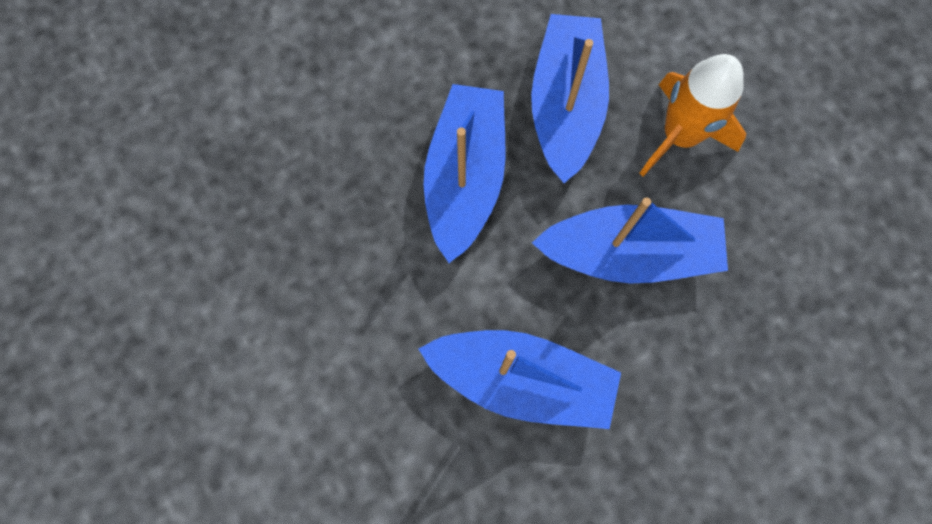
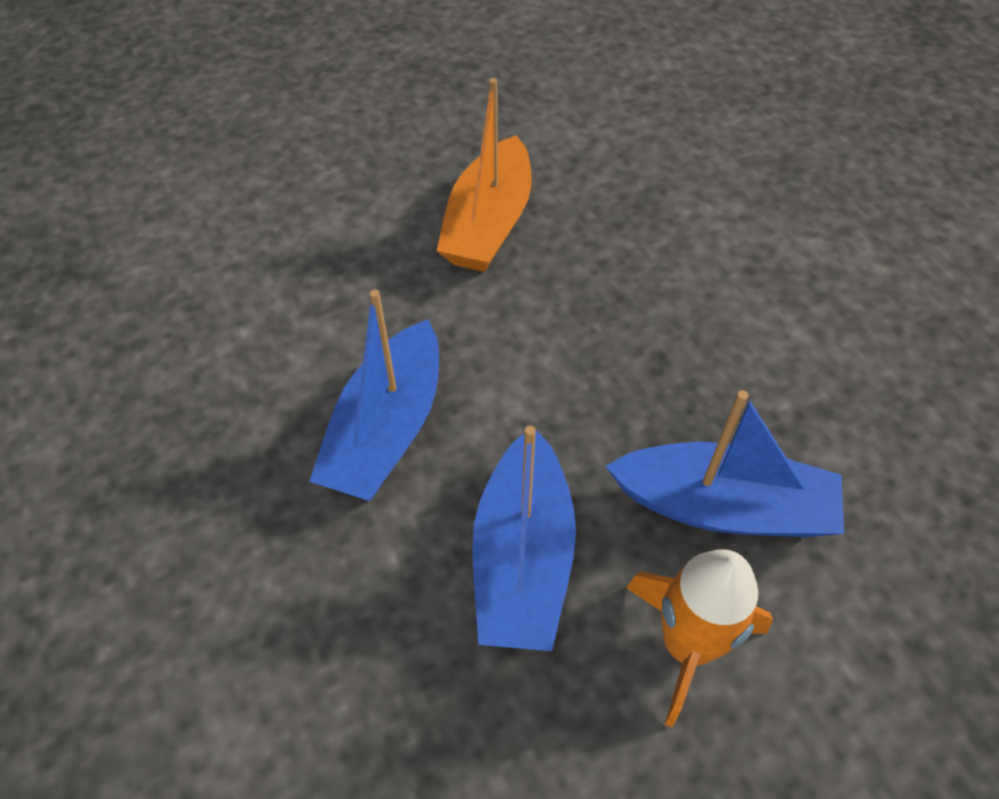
camera: 95 degrees right, 20 degrees down
(256, 312) = (488, 223): none -> orange boat
(465, 177) = (624, 394): blue boat -> none

